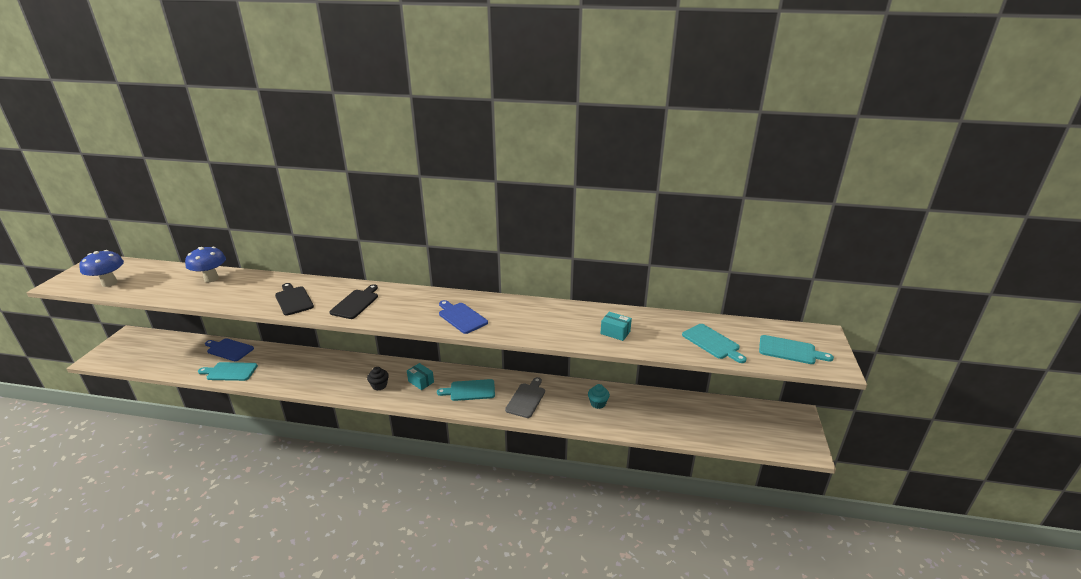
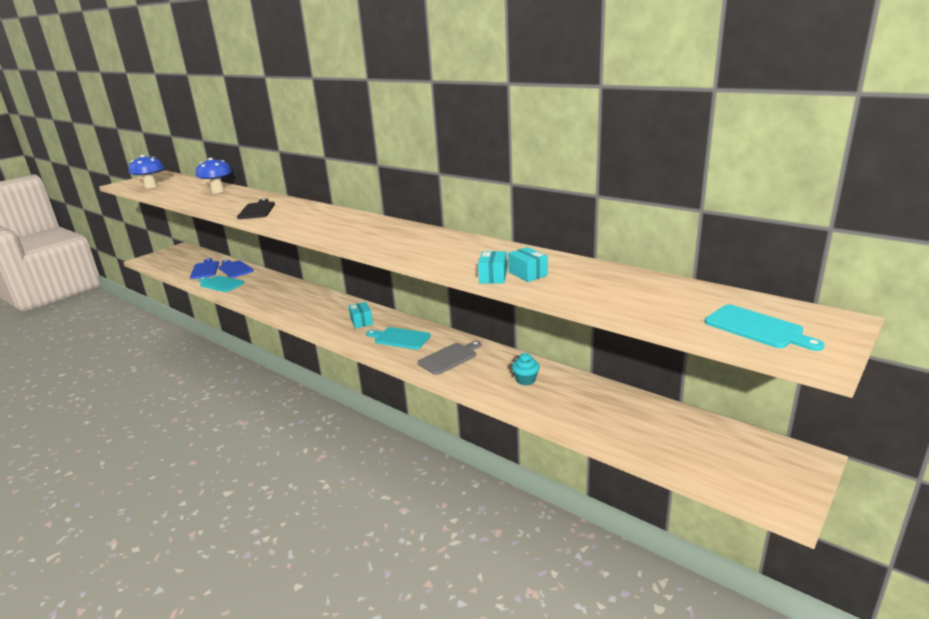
camera: 30 degrees right, 5 degrees down
(356, 303) = (302, 218): black cutting board -> none
(379, 385) = (322, 317): black cupcake -> none
(461, 317) = (380, 239): blue cutting board -> blue cutting board (205, 269)
(594, 341) = (493, 277): none -> turquoise box
(712, 343) = (644, 302): turquoise cutting board -> none

